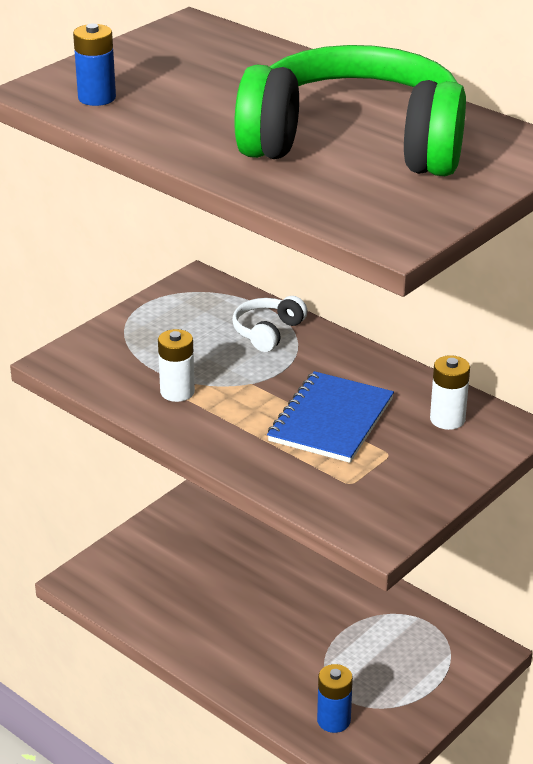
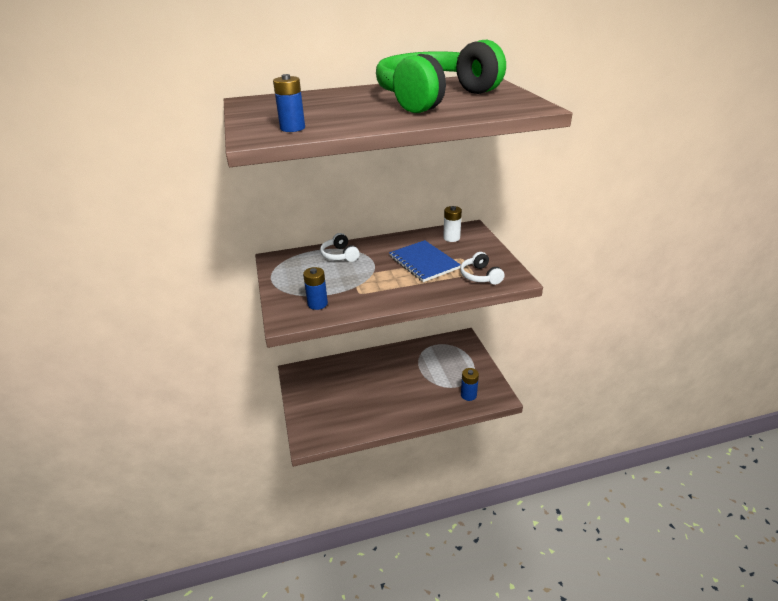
camera: 55 degrees left, 0 degrees up
(119, 370) = (317, 304): none -> blue battery
(177, 392) = (356, 293): white battery -> none
(347, 493) = (480, 276): none -> white headphones

